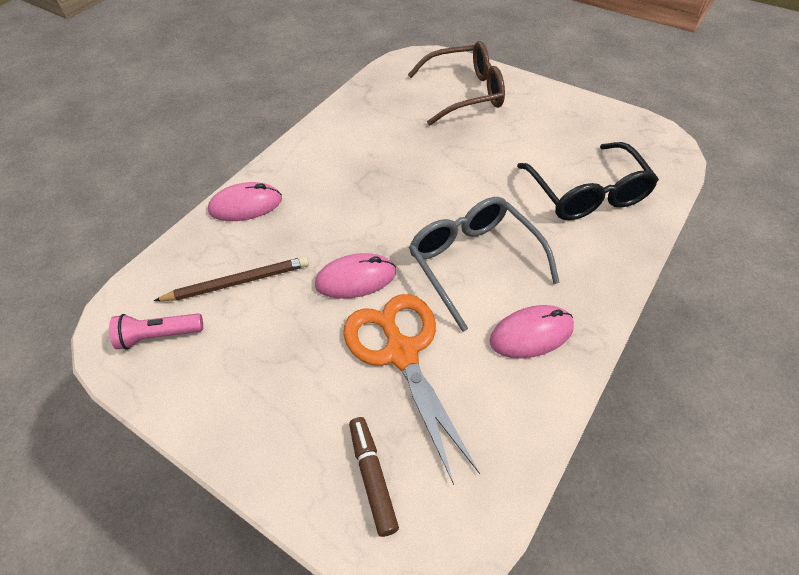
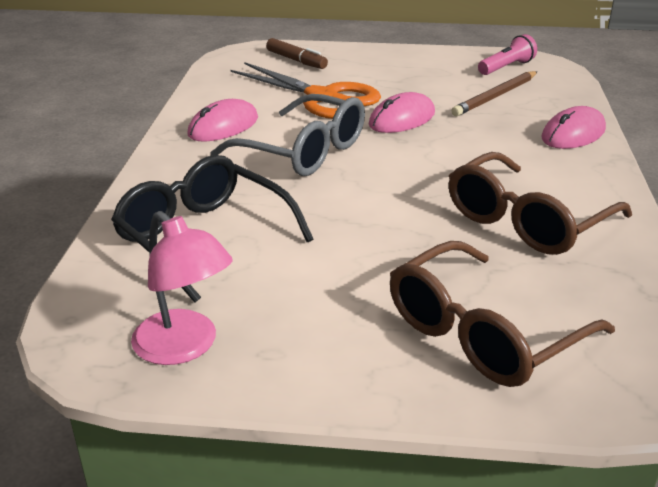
camera: 150 degrees right, 20 degrees down
(375, 142) = (527, 220): none -> brown glasses
(613, 127) = (185, 347): none -> pink lamp

